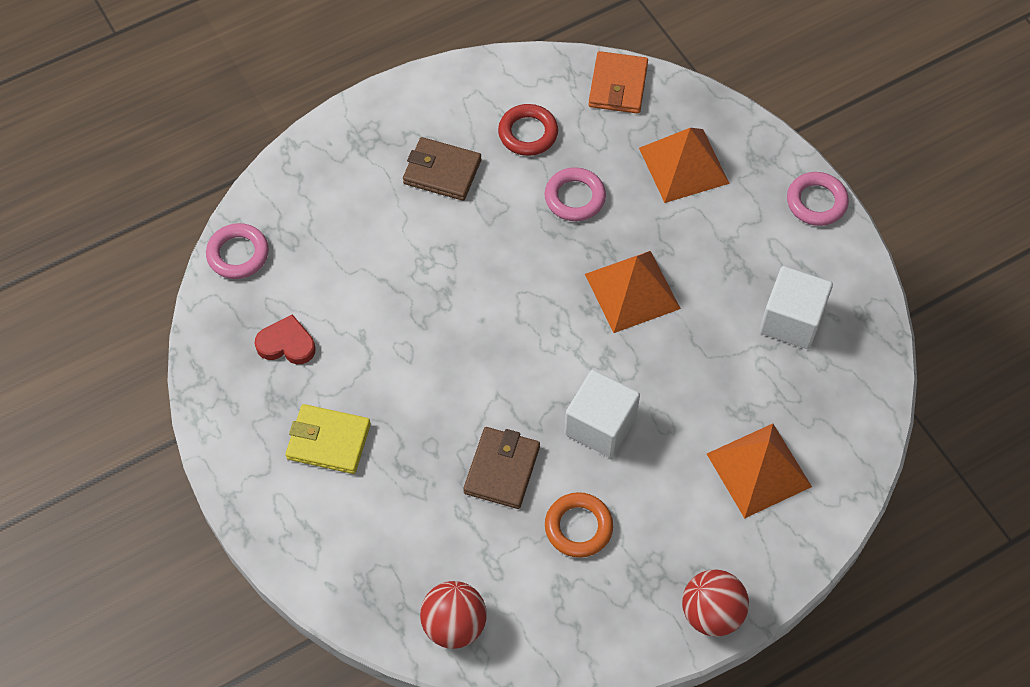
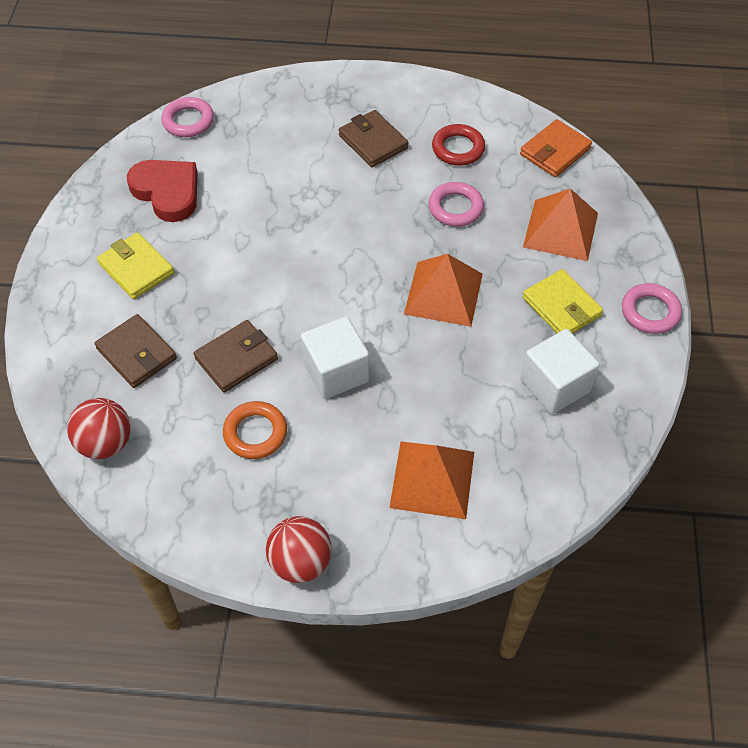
camera: 35 degrees right, 5 degrees down
(286, 344) = (167, 192): red heart -> red heart, size x1.58
(406, 524) = (136, 354): none -> brown wallet
(741, 242) = (561, 307): none -> yellow wallet

